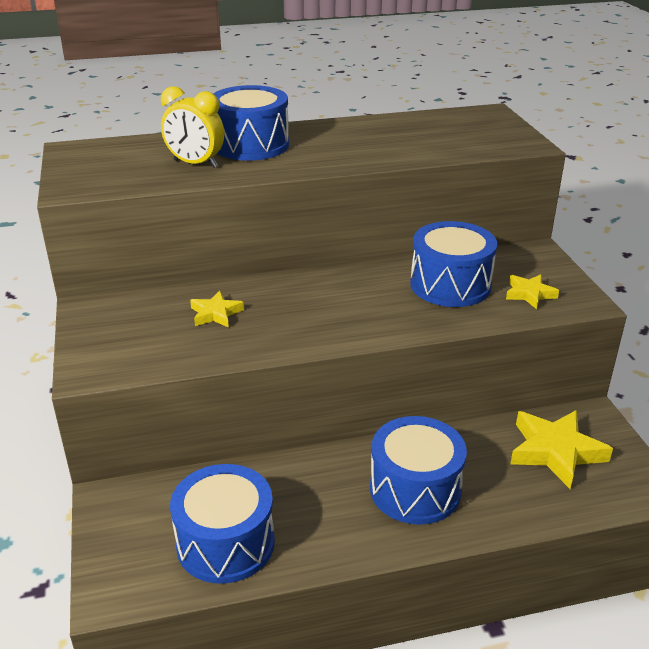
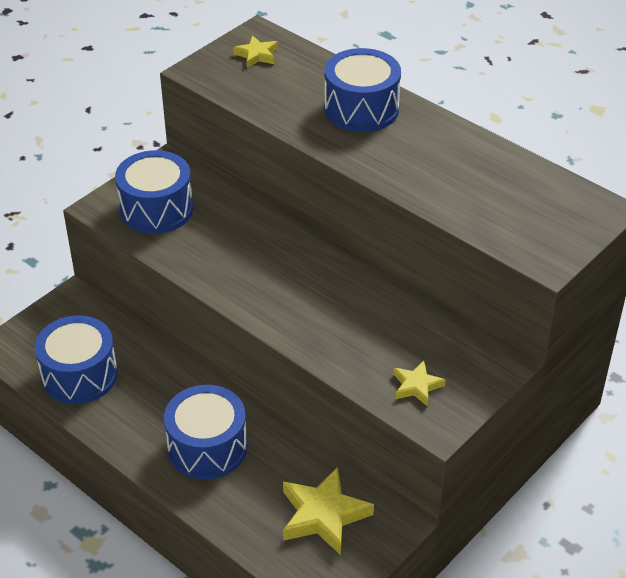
camera: 55 degrees right, 10 degrees up
(195, 164) = (296, 101): yellow clock -> none
(215, 313) = (217, 226): yellow star -> yellow star (257, 55)
(450, 285) = (383, 331): blue drum -> blue drum (156, 209)

